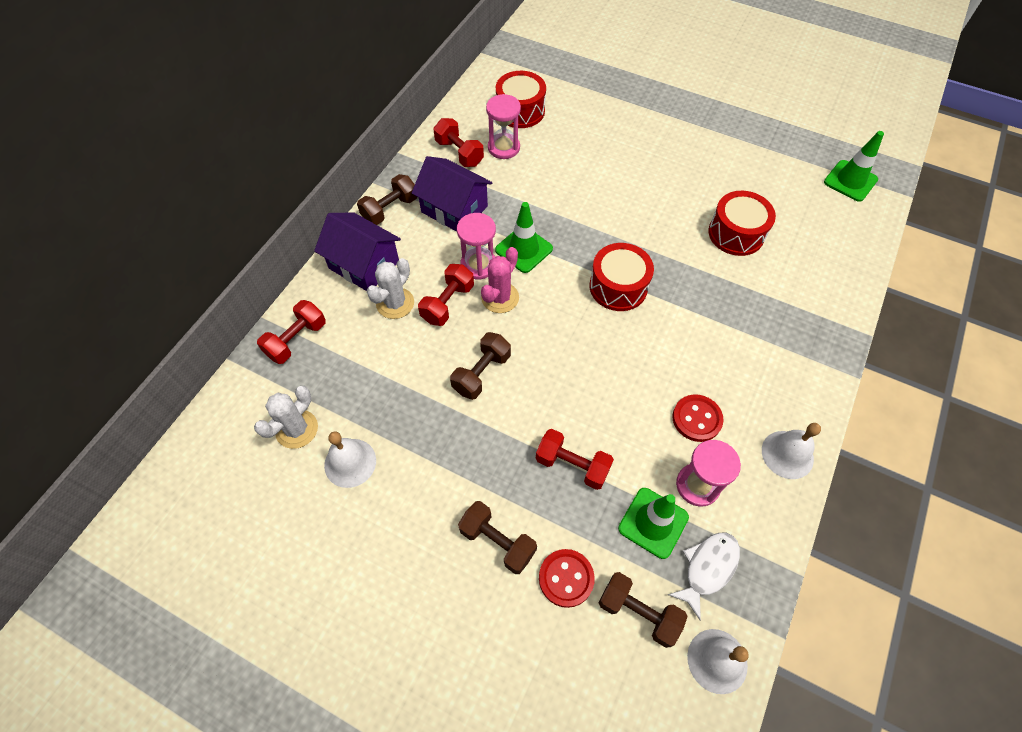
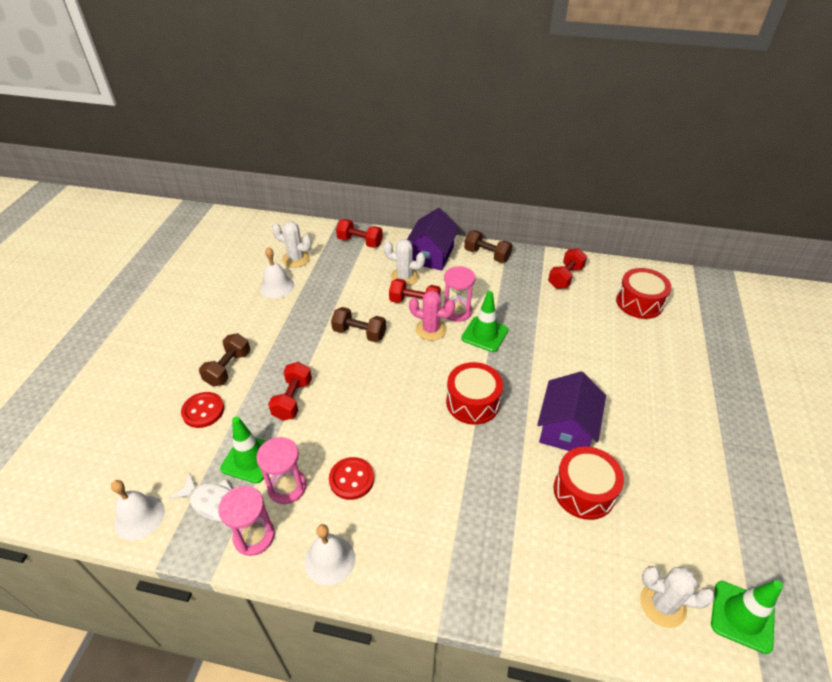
camera: 75 degrees right, 15 degrees down
(454, 209) = (505, 287): purple house -> purple house (566, 428)
(503, 148) = (588, 301): pink hourglass -> pink hourglass (254, 536)
(638, 612) = (178, 459): brown dumbbell -> none
(840, 221) = (662, 604): none -> white cactus

